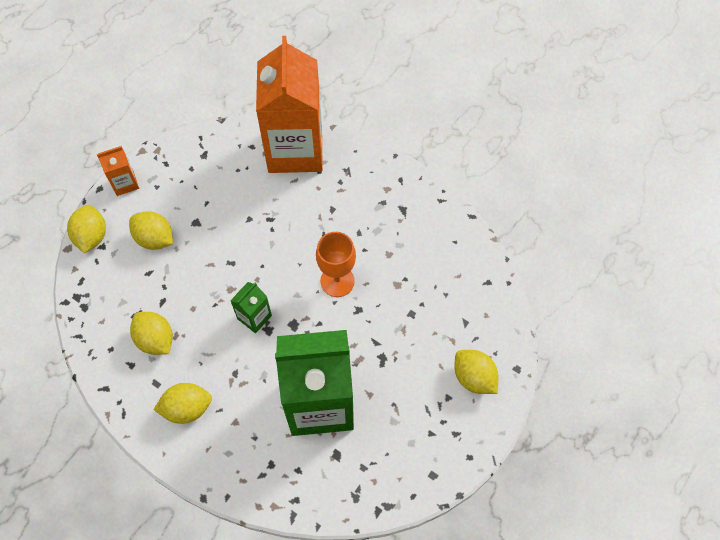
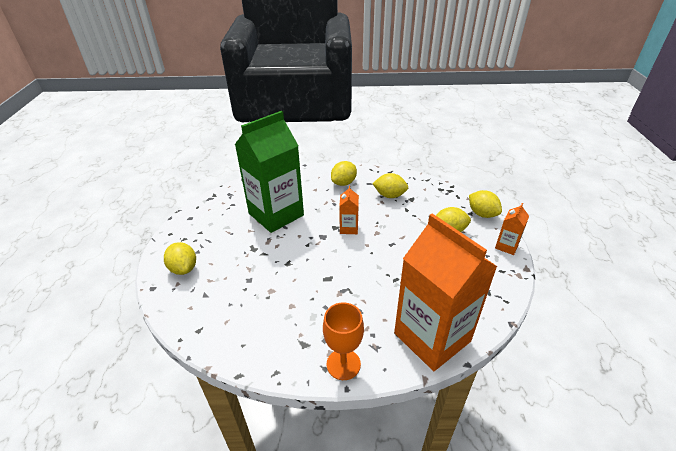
camera: 145 degrees right, 25 degrees down
(254, 317) = (349, 228): green carton -> orange carton
(337, 281) = (315, 270): orange goblet -> orange goblet (343, 364)
(474, 377) = (183, 268): yellow lemon -> yellow lemon turned 45 degrees clockwise

